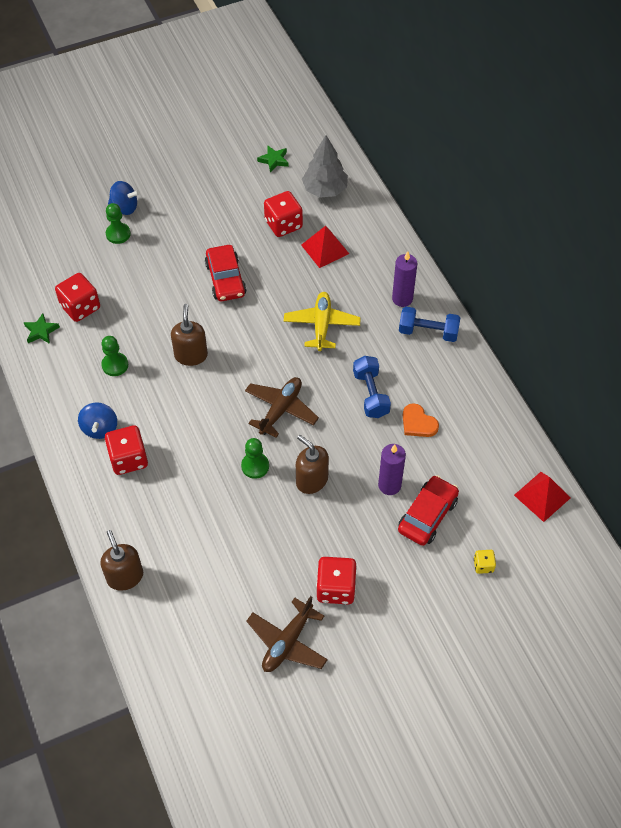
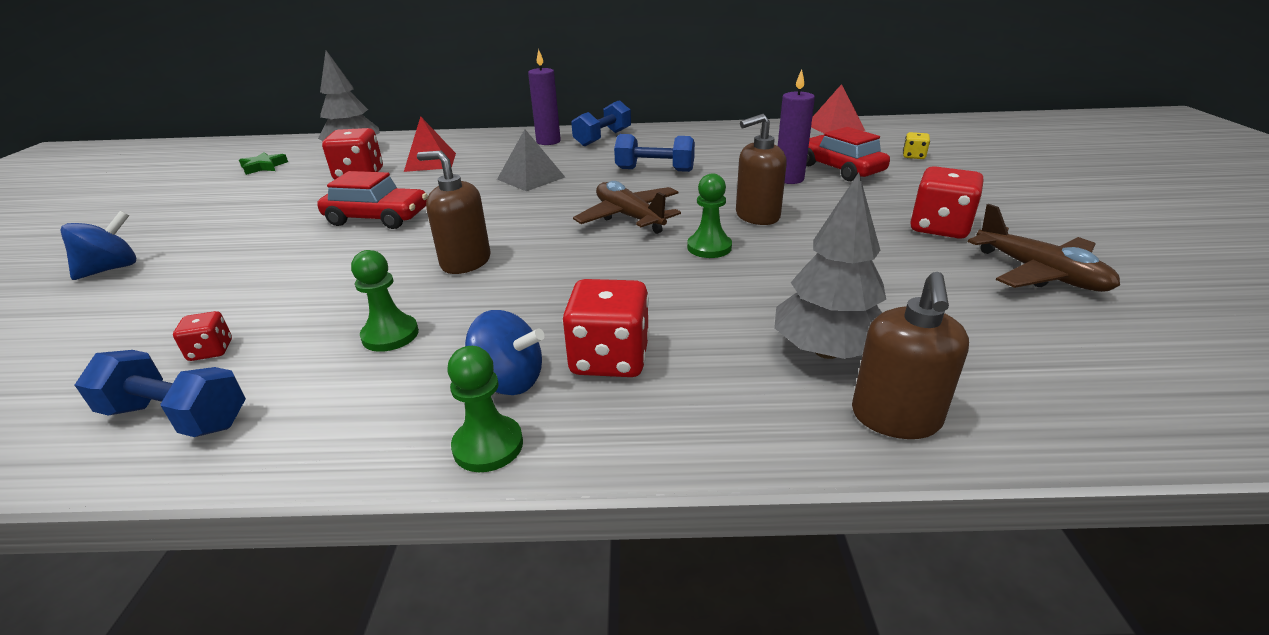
camera: 65 degrees left, 25 degrees down
(41, 331) = (177, 416): green star -> blue dumbbell
(80, 307) = (211, 351): red dice -> red dice, size x0.51
(118, 234) = (145, 283): green pawn -> green pawn (488, 446)
(125, 576) = (895, 418): brown soap dispenser -> brown soap dispenser turned 75 degrees counterclockwise
(166, 544) = (826, 351): none -> grey tree
(321, 325) = (531, 178): yellow plane -> grey pyramid
(418, 423) = (713, 156): orange heart -> none

